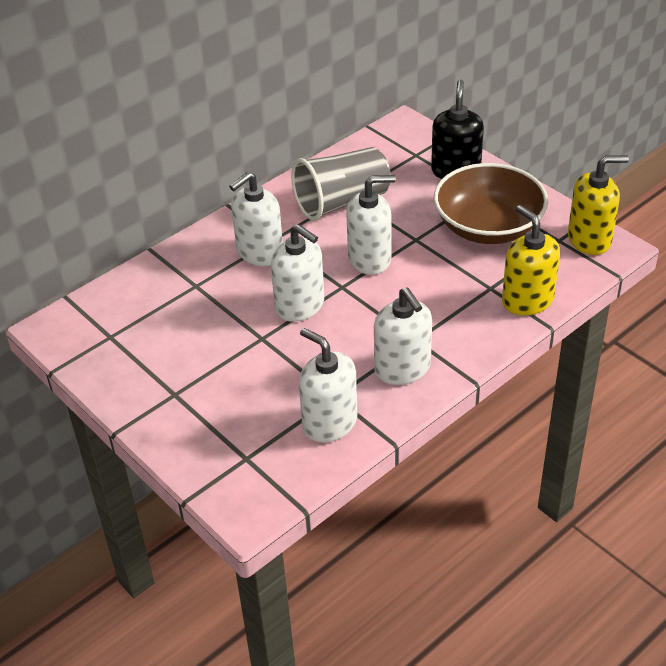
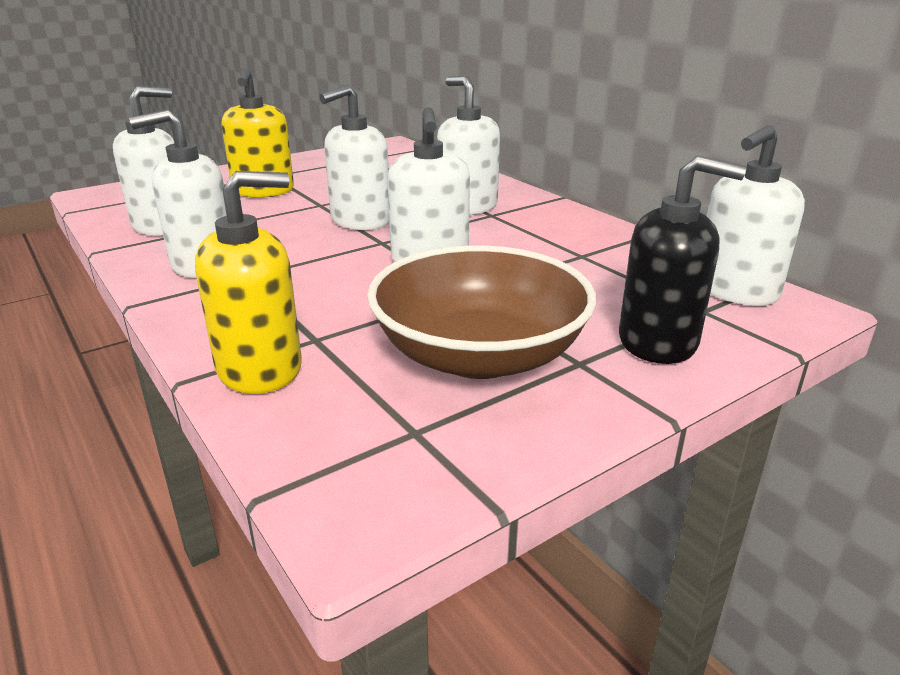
camera: 95 degrees right, 15 degrees down
(341, 202) = (564, 250): grey cup -> none
(388, 142) = (735, 290): none -> white soap dispenser
(589, 239) = (401, 477): yellow soap dispenser -> yellow soap dispenser (263, 191)

